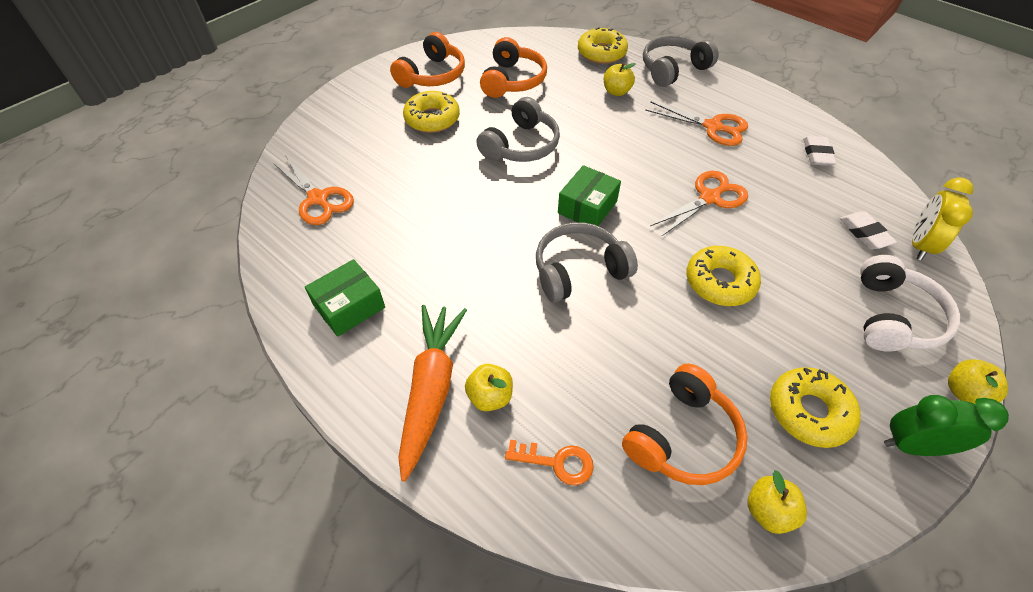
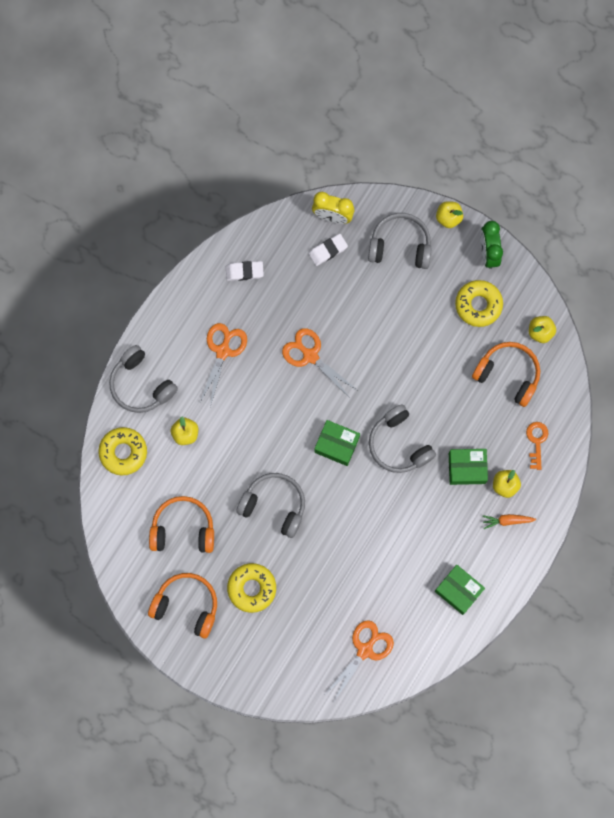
camera: 100 degrees left, 25 degrees up
(431, 389) = (507, 521): orange carrot -> orange carrot, size x0.47
(528, 347) = (467, 468): none -> green box
(720, 282) = (391, 351): yellow donut -> none
(893, 317) = (400, 246): white headphones -> grey headphones

